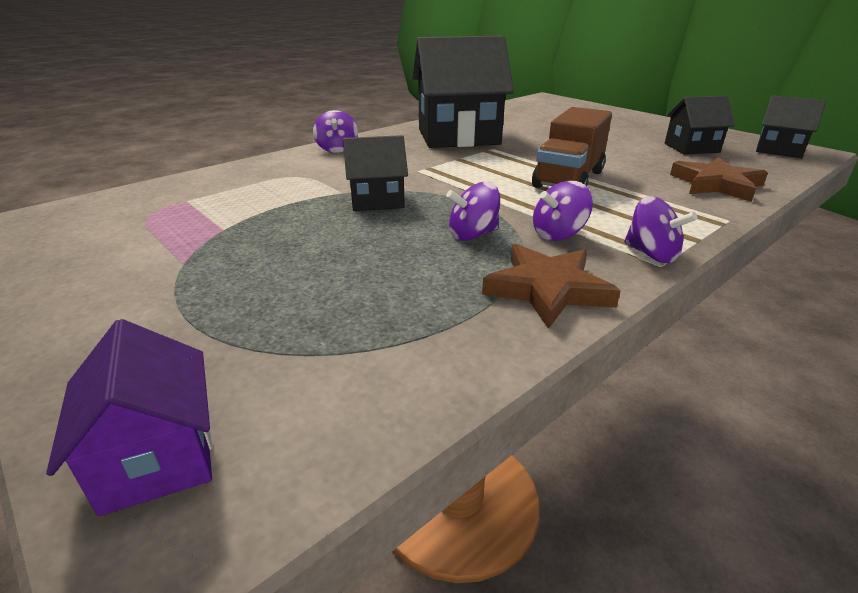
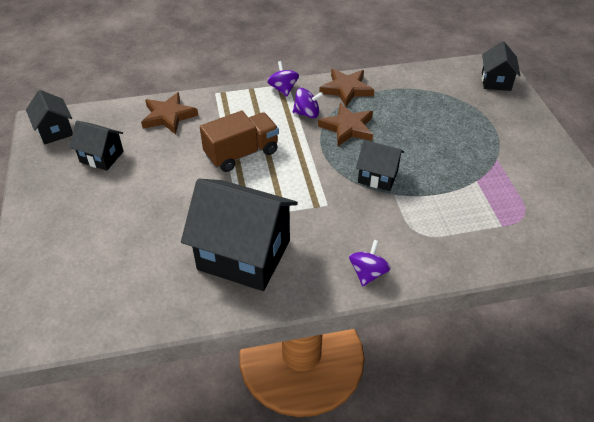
camera: 150 degrees left, 15 degrees up
(157, 457) = (496, 81): purple house -> black house
(472, 235) = (347, 128): purple spinning top -> brown star

